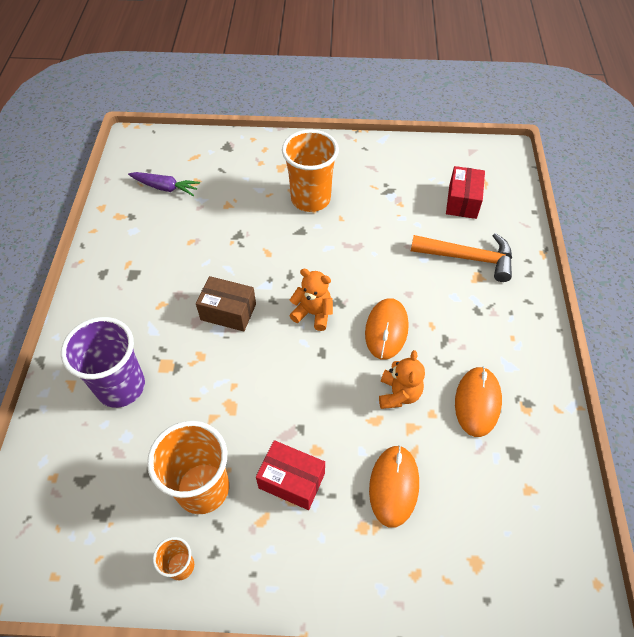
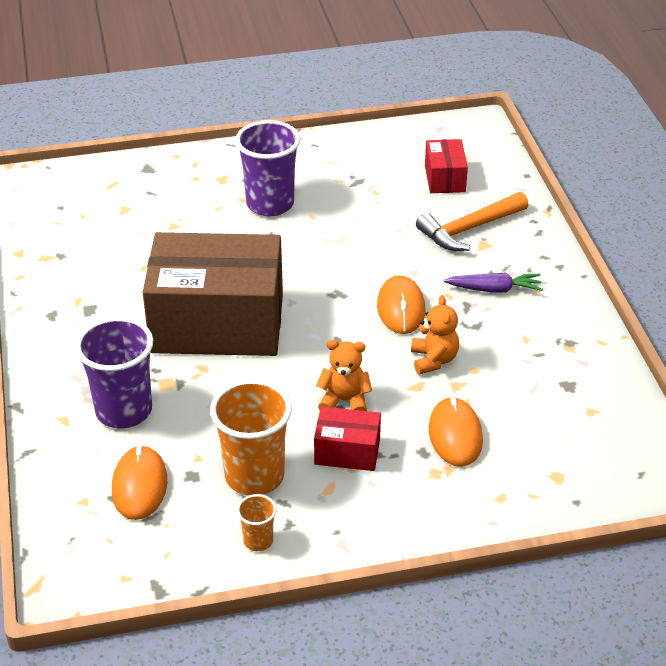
camera: 15 degrees left, 15 degrees down
(165, 187) = (89, 221): purple carrot -> purple carrot (494, 289)
(228, 312) = (217, 324): brown box -> brown box, size x2.28
(310, 199) = (270, 204): orange cup -> purple cup
(313, 313) = (314, 308): orange teddy bear -> orange teddy bear (344, 401)
(468, 258) = (468, 229): orange hammer -> orange hammer turned 150 degrees clockwise
(477, 402) = (518, 351): orange mouse -> orange mouse (139, 485)

